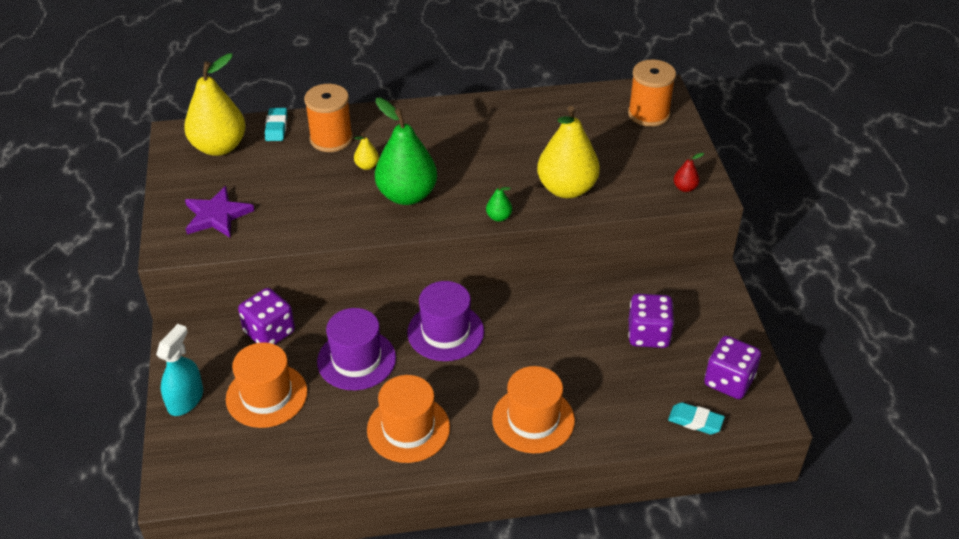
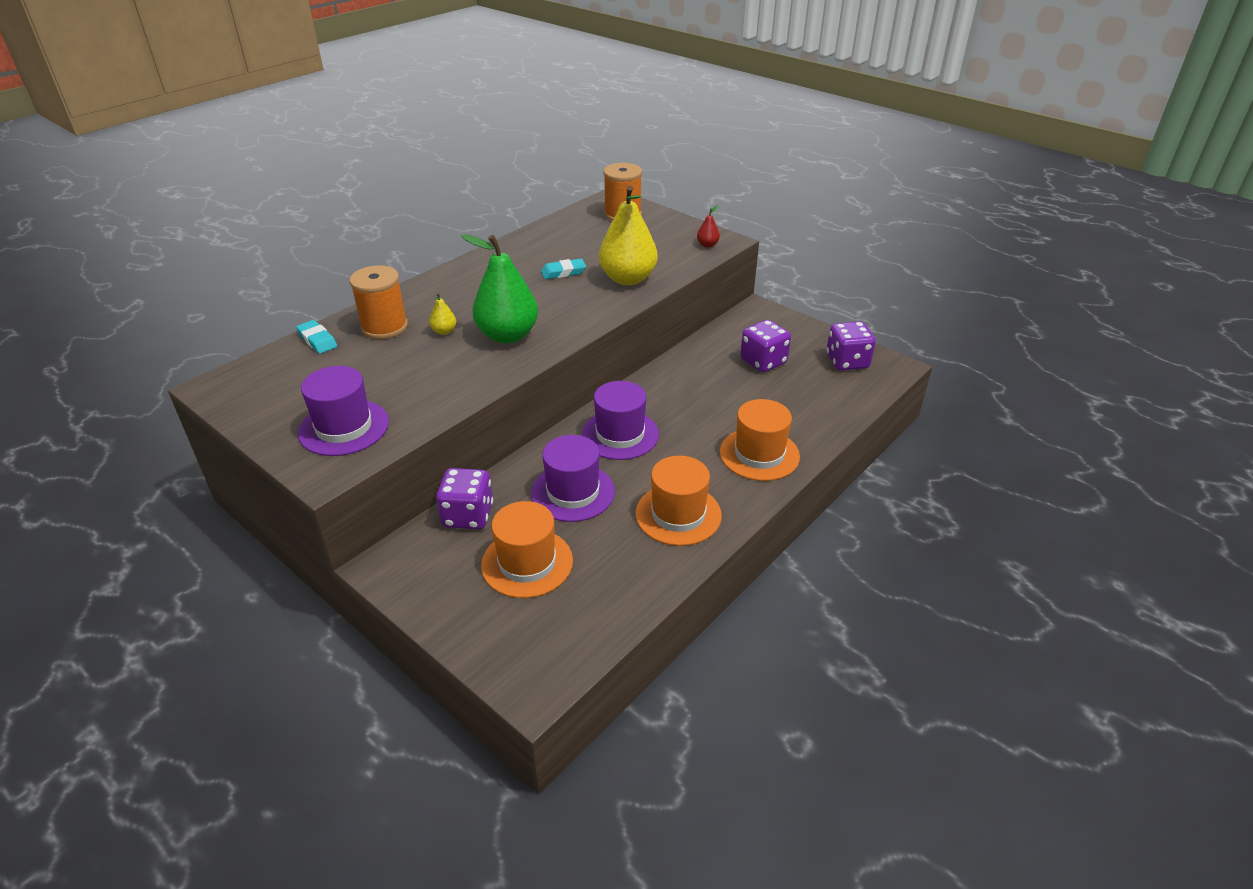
camera: 40 degrees left, 5 degrees down
(185, 400) = (452, 613): turquoise spray bottle -> none
(217, 215) = (344, 427): purple star -> purple hat
(219, 147) = (275, 377): yellow pear -> none
(499, 217) = (602, 317): green pear -> none
(695, 421) = (859, 395): turquoise eraser -> turquoise eraser (563, 272)

